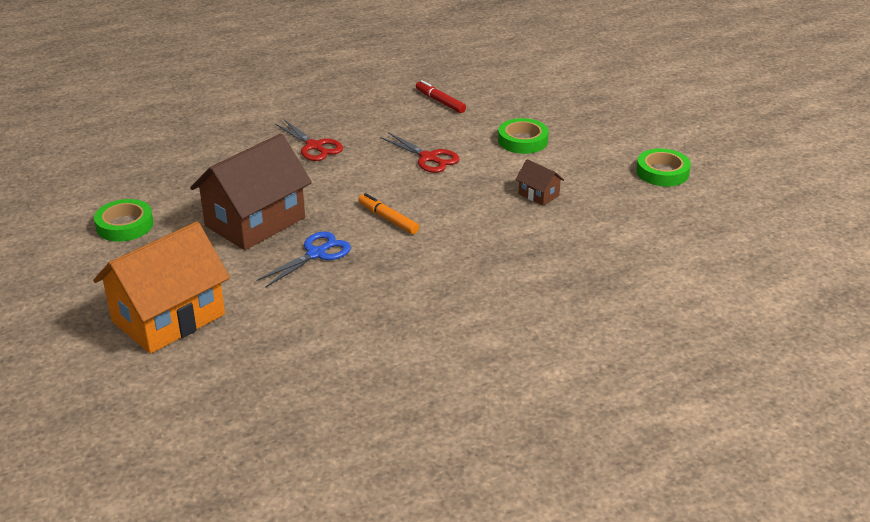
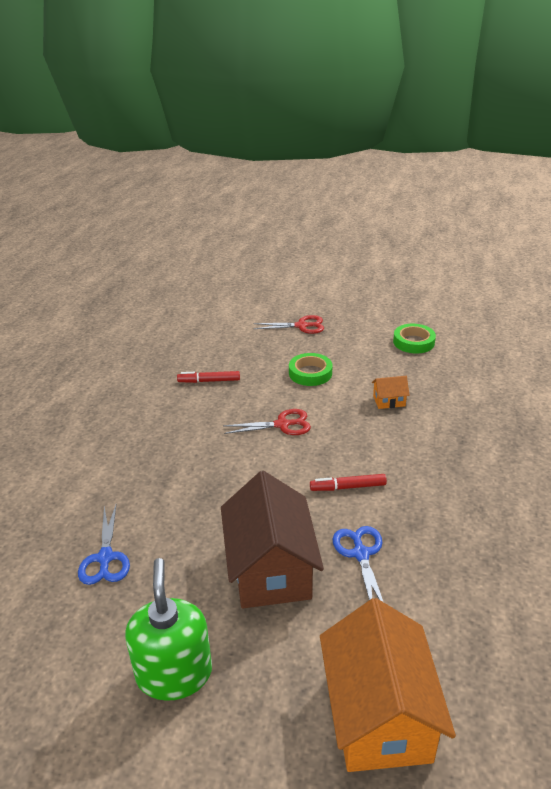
camera: 50 degrees left, 0 degrees up
(125, 225) = (174, 673): green tape -> green soap dispenser
(192, 155) = (105, 558): none -> blue scissors
(314, 146) = (190, 474): red scissors -> red scissors (301, 326)
(388, 219) = (348, 487): orange marker -> red marker
(538, 194) = (389, 401): brown house -> orange house

